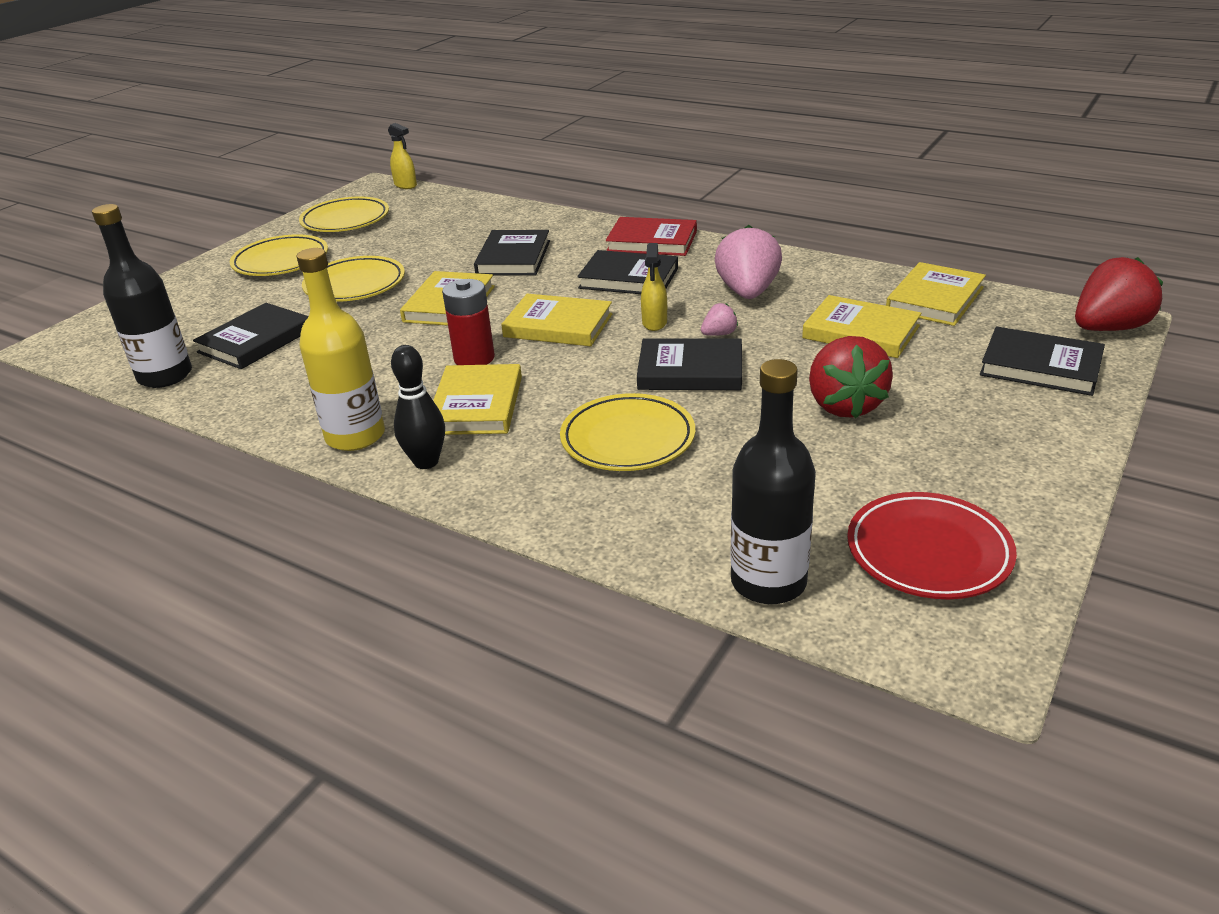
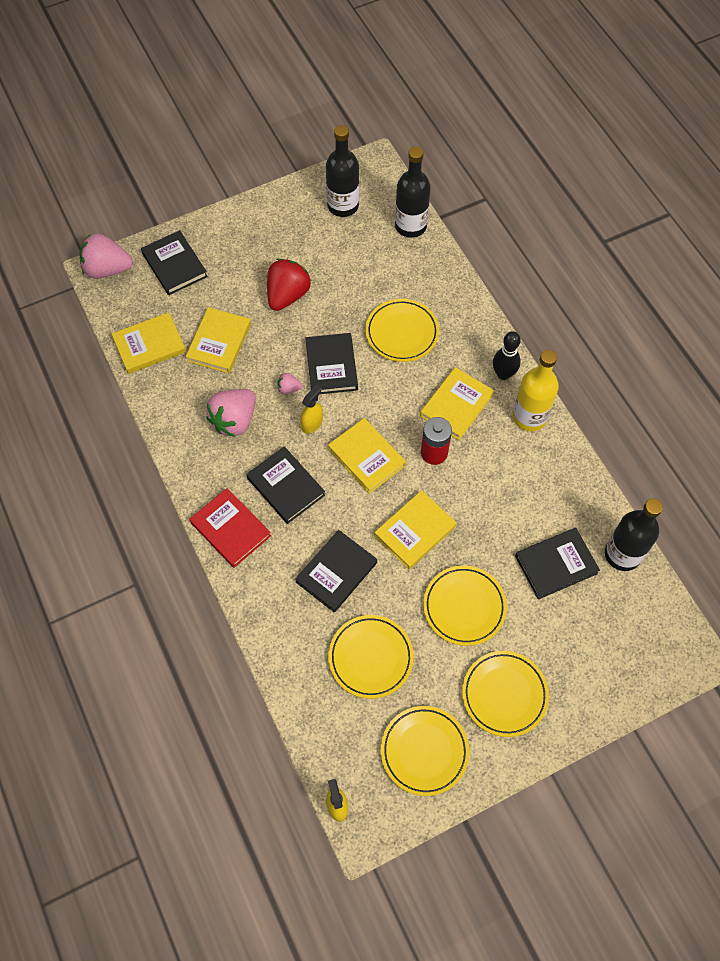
camera: 150 degrees left, 30 degrees up
(434, 236) = (370, 657): none -> yellow plate
(690, 371) = (331, 366): black book -> black book turned 45 degrees clockwise
(860, 332) = (219, 342): yellow book -> yellow book turned 45 degrees clockwise
(928, 552) = (343, 206): red plate -> black bottle
(1108, 328) = (107, 269): red strawberry -> pink strawberry

